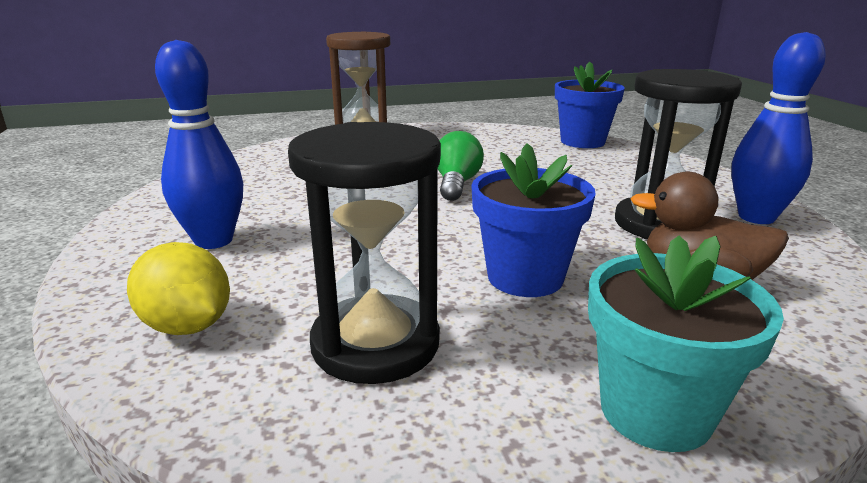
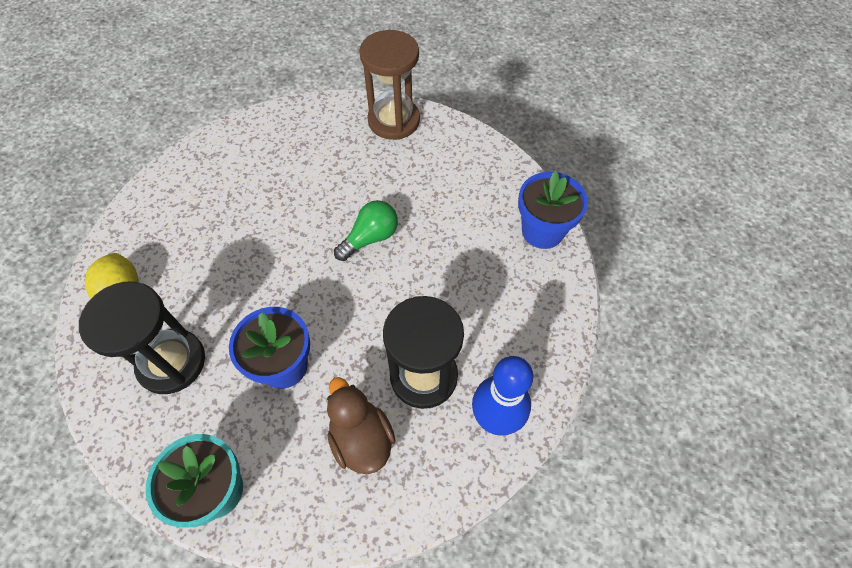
camera: 40 degrees right, 35 degrees up
(214, 241) = (189, 219): blue bowling pin -> none

